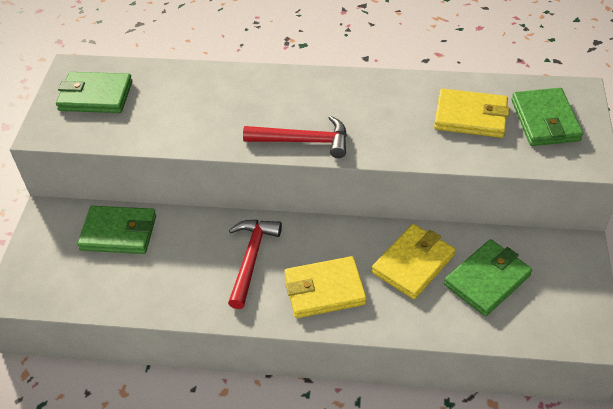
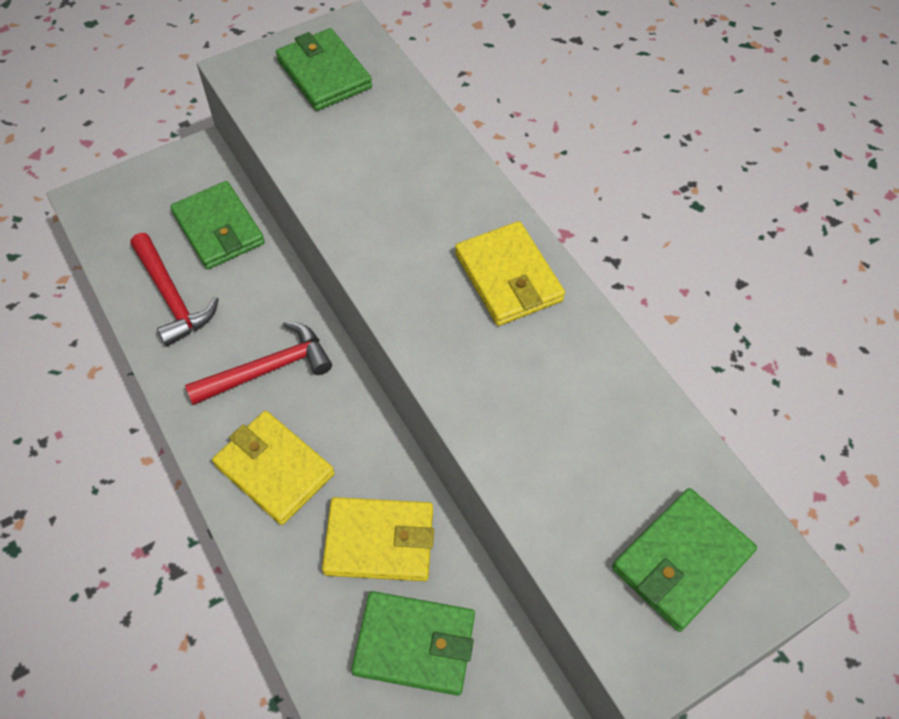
camera: 50 degrees right, 10 degrees up
(304, 141) = (409, 303): red hammer -> red hammer (172, 297)
(470, 117) = (607, 461): yellow wallet -> yellow wallet (508, 277)

